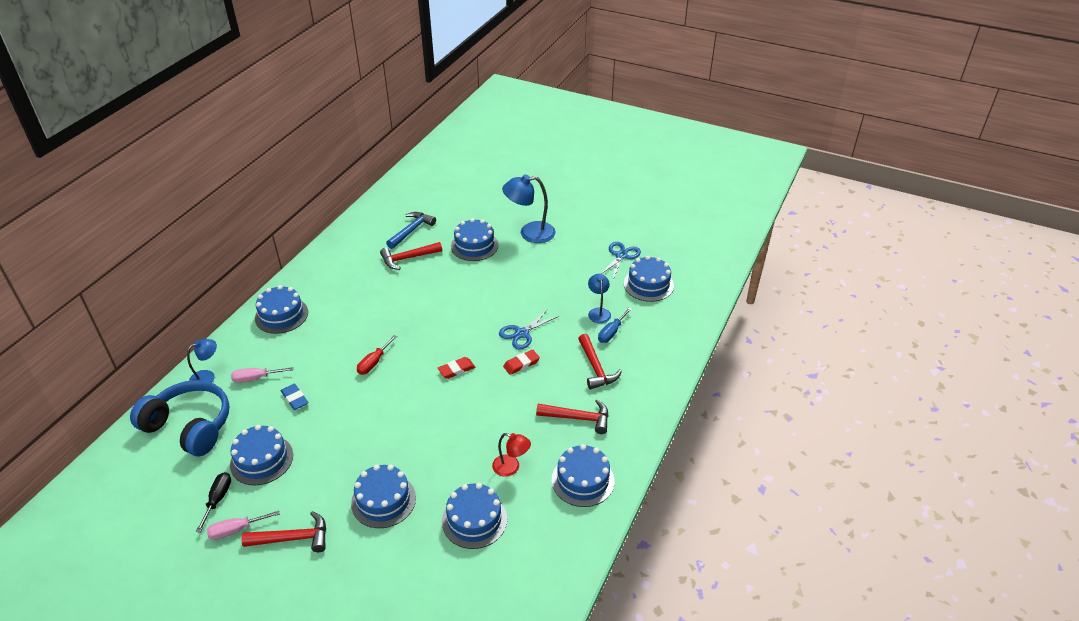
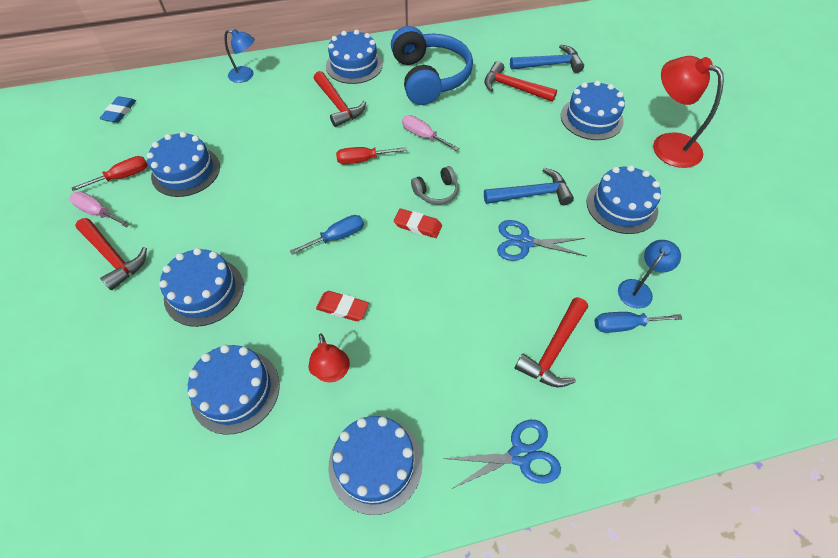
camera: 50 degrees right, 15 degrees up
(189, 426) = (186, 104): blue headphones -> blue headphones (429, 78)
(218, 499) = (123, 177): black screwdriver -> red screwdriver
(255, 378) = (270, 102): pink screwdriver -> pink screwdriver (423, 136)
(295, 398) = (271, 141): blue eraser -> blue eraser (119, 112)
(420, 411) = (337, 237): none -> blue screwdriver
(442, 346) = (436, 192): none -> grey headphones
(495, 308) = (532, 194): none -> blue hammer
(521, 364) = (482, 273): red eraser -> red eraser (342, 308)
(529, 233) = (667, 145): blue lamp -> red lamp
(578, 418) = (462, 388): red hammer -> red hammer (338, 105)
(621, 256) = (749, 246): blue scissors -> blue scissors (520, 455)
(648, 284) = (745, 307): blue cake -> blue cake (621, 206)

